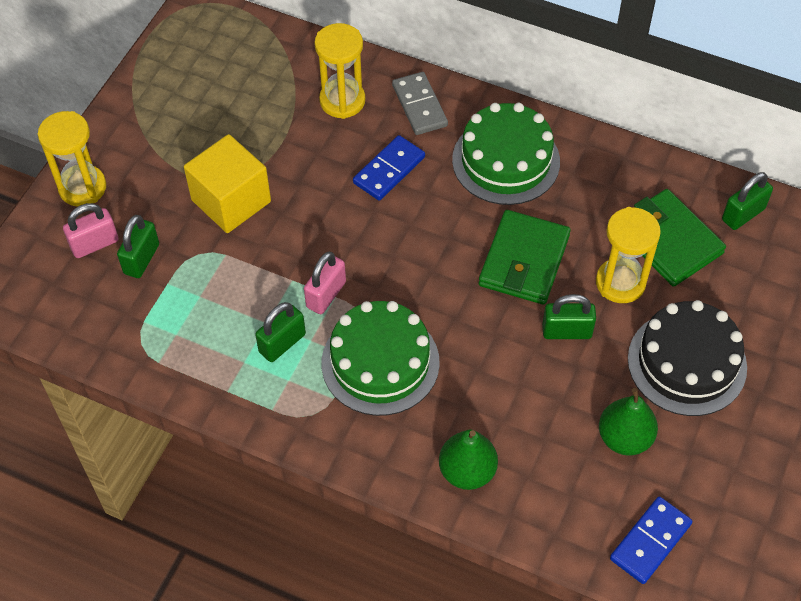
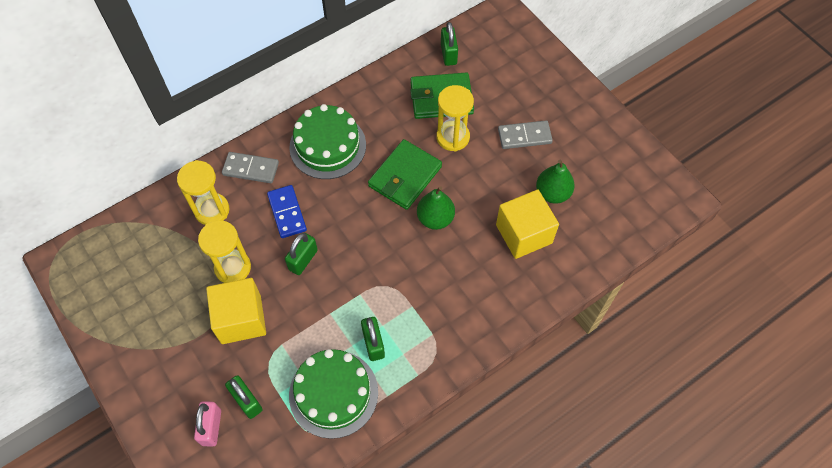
camera: 60 degrees left, 5 degrees up
(82, 187) = (156, 413): yellow hourglass -> yellow hourglass (233, 268)
(326, 295) = (355, 298): pink padlock -> none
(380, 362) = (424, 293): green cake -> green cake (333, 393)
(467, 471) = (526, 285): green pear -> green pear (435, 218)
(524, 260) = (405, 176): green wallet -> green wallet turned 75 degrees clockwise
(539, 432) = (524, 234): none -> yellow cube
(567, 331) = (467, 182): green padlock -> green padlock (303, 260)
(650, 541) = (622, 217): blue domino -> none
(687, 363) = (524, 136): black cake -> grey domino

